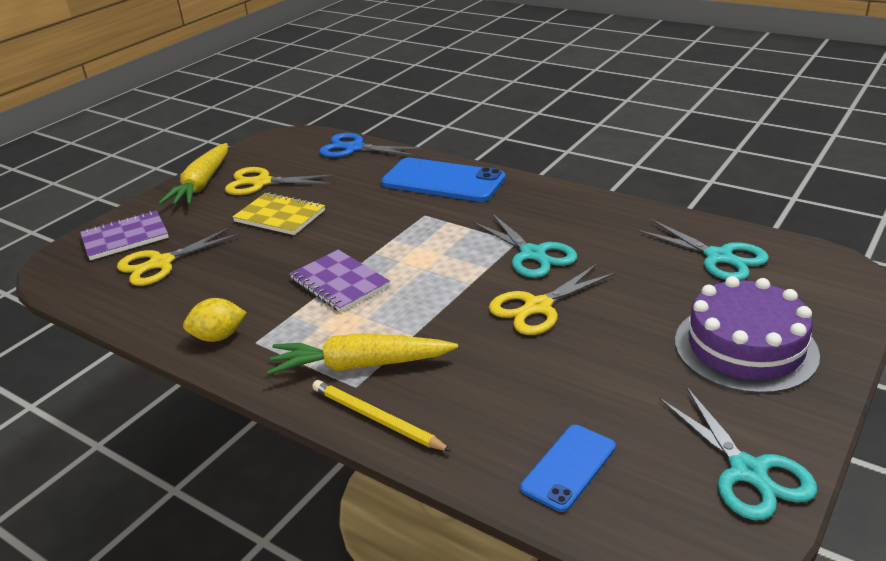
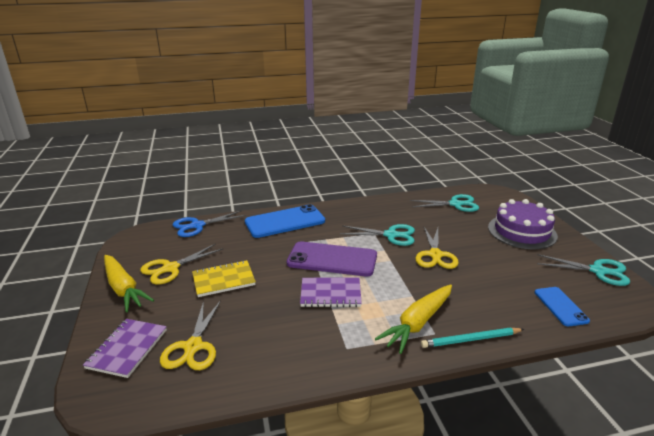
camera: 50 degrees left, 5 degrees down
(219, 337) = (320, 359): yellow lemon -> none
(376, 419) = (471, 340): yellow pencil -> turquoise pencil
(410, 248) = (332, 259): none -> purple phone

